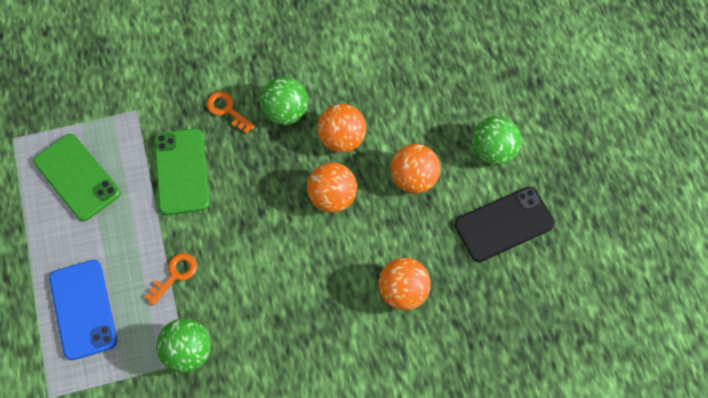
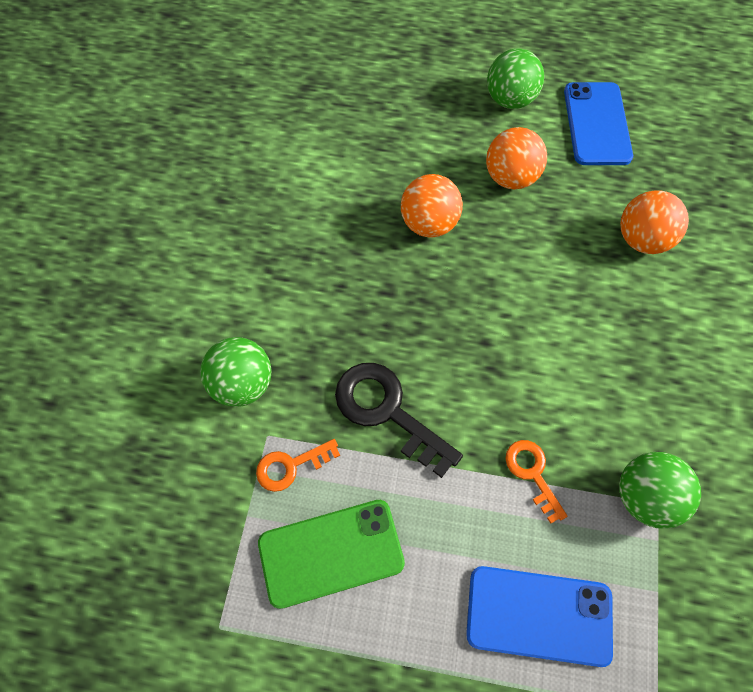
camera: 65 degrees left, 0 degrees up
(181, 171) = (388, 412): green phone -> black key
(227, 110) = (327, 326): orange key -> orange key (291, 466)
(285, 112) = (364, 265): green ball -> green ball (242, 383)
(332, 197) = (499, 261): orange ball -> none
(504, 224) = (596, 124): black phone -> blue phone

